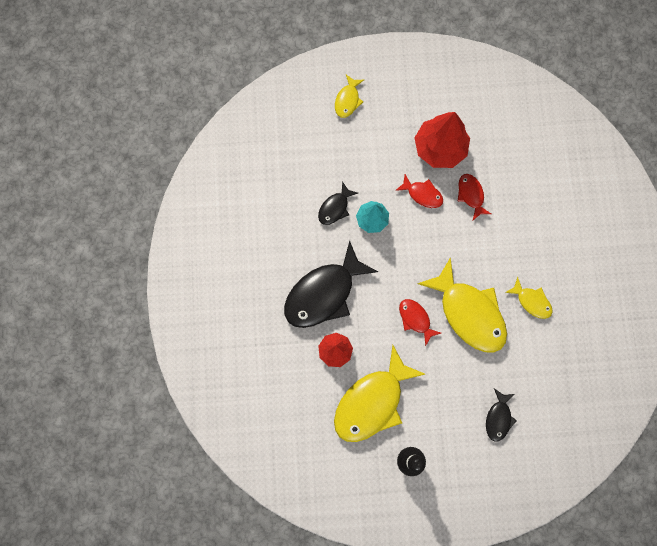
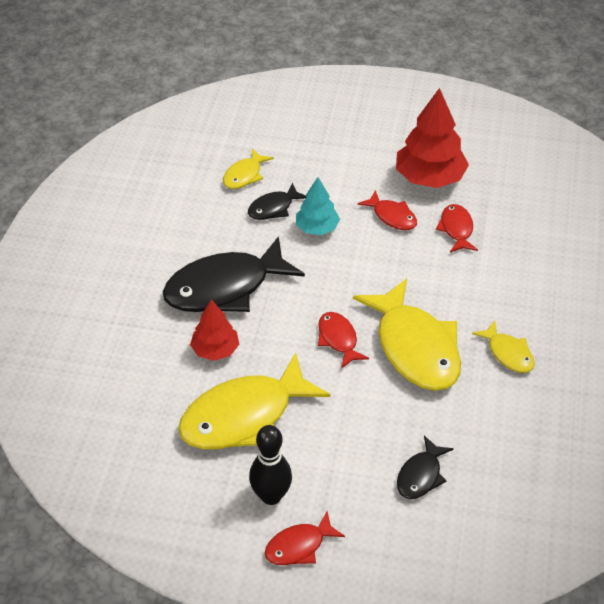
camera: 15 degrees right, 30 degrees down
(347, 100) = (328, 115): yellow fish -> yellow fish (244, 175)
(437, 492) = (299, 546): none -> red fish

